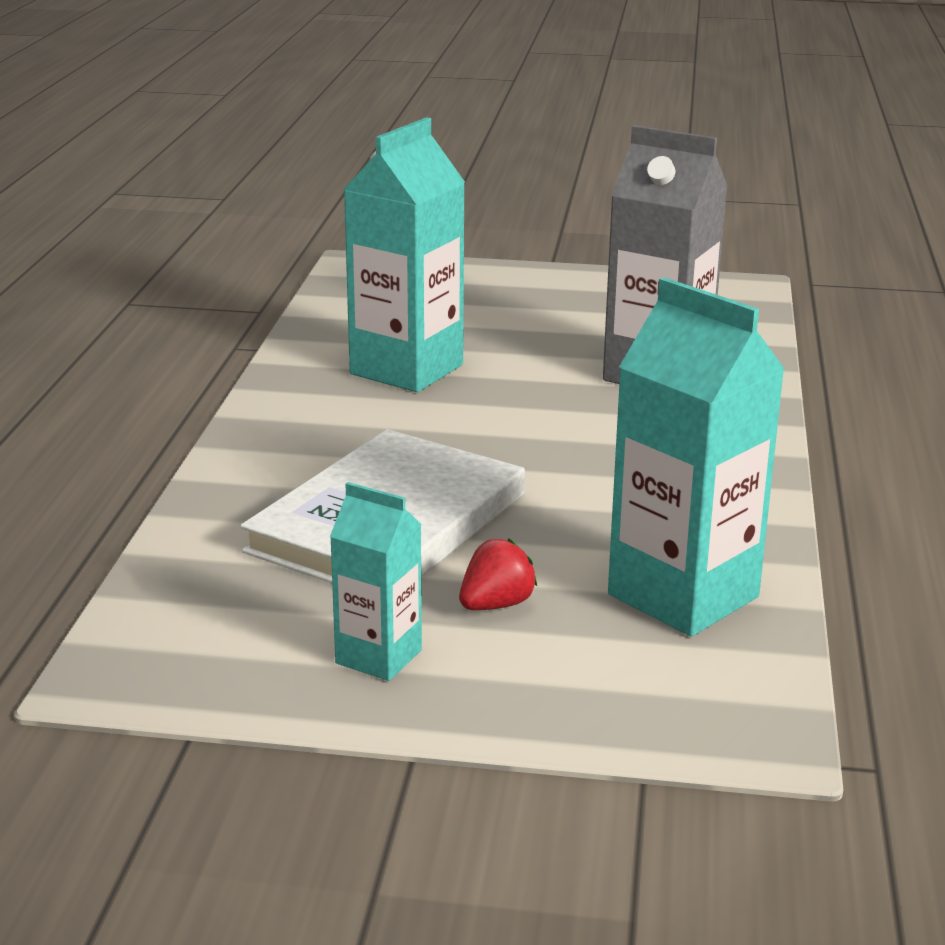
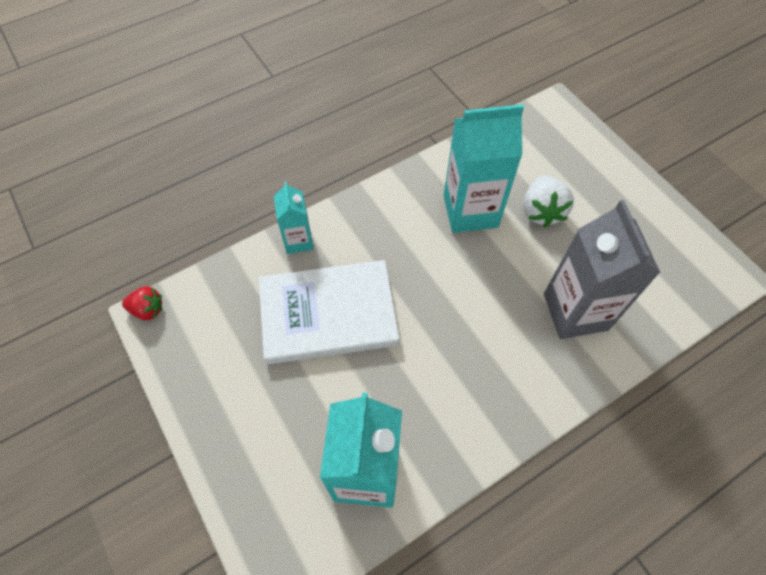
camera: 50 degrees right, 35 degrees up
(378, 657) = (226, 391): turquoise carton -> turquoise carton (298, 241)
(487, 334) = (541, 211): none -> white strawberry
(496, 605) = (297, 404): red strawberry -> red strawberry (148, 310)

